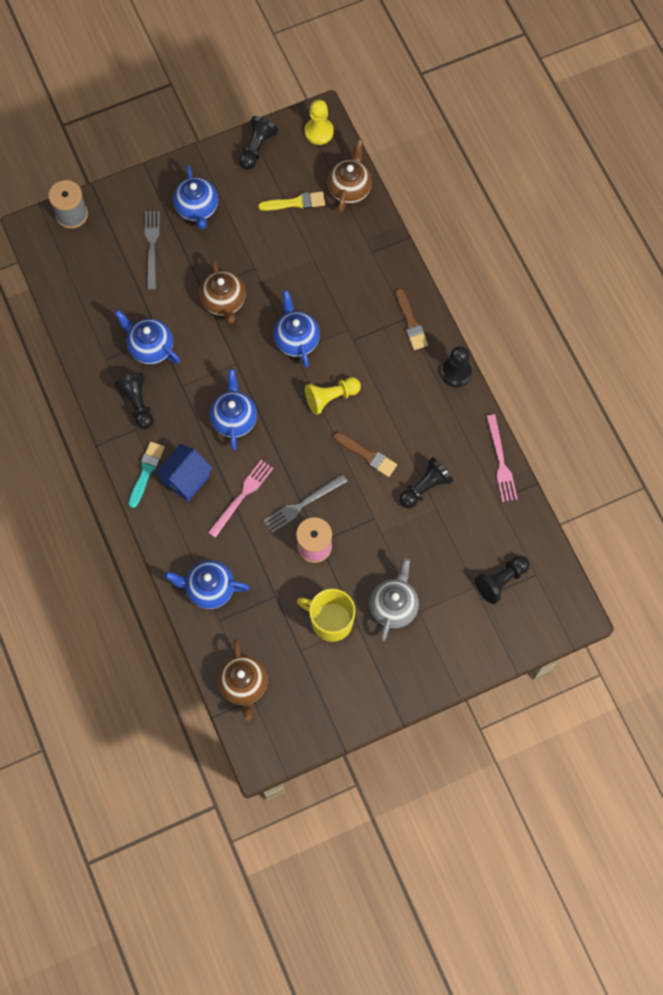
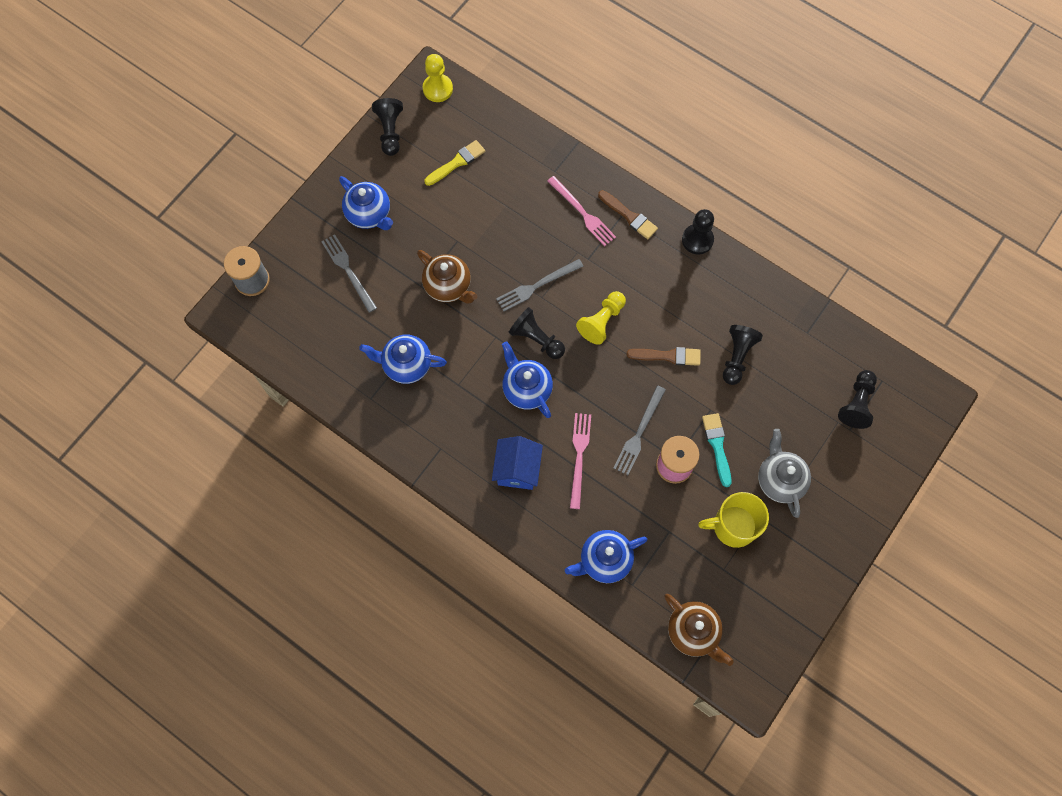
camera: 30 degrees left, 0 degrees up
(138, 404) = (427, 424): black pawn -> black pawn (536, 339)
(146, 472) = (475, 483): turquoise brush -> turquoise brush (717, 446)
(296, 340) = (537, 286): blue teapot -> grey fork
(349, 189) = (498, 125): brown teapot -> none
(501, 461) = (787, 297): pink fork -> pink fork (582, 213)

